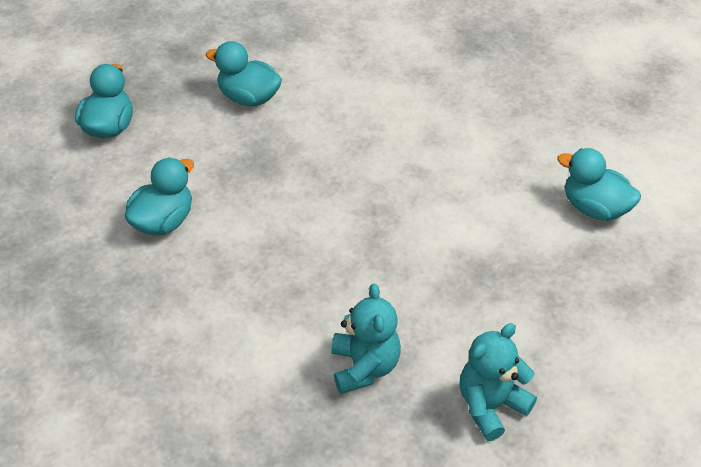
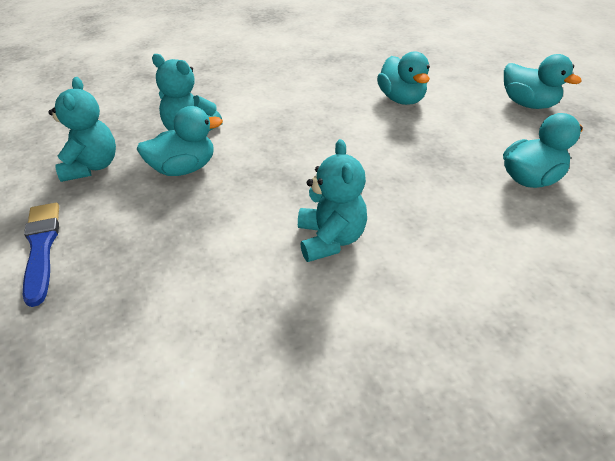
camera: 125 degrees right, 5 degrees down
(422, 179) = (330, 239): none -> turquoise teddy bear
(595, 208) = (158, 355): turquoise duck -> turquoise duck (184, 169)
(601, 347) = (41, 248): none -> blue brush

